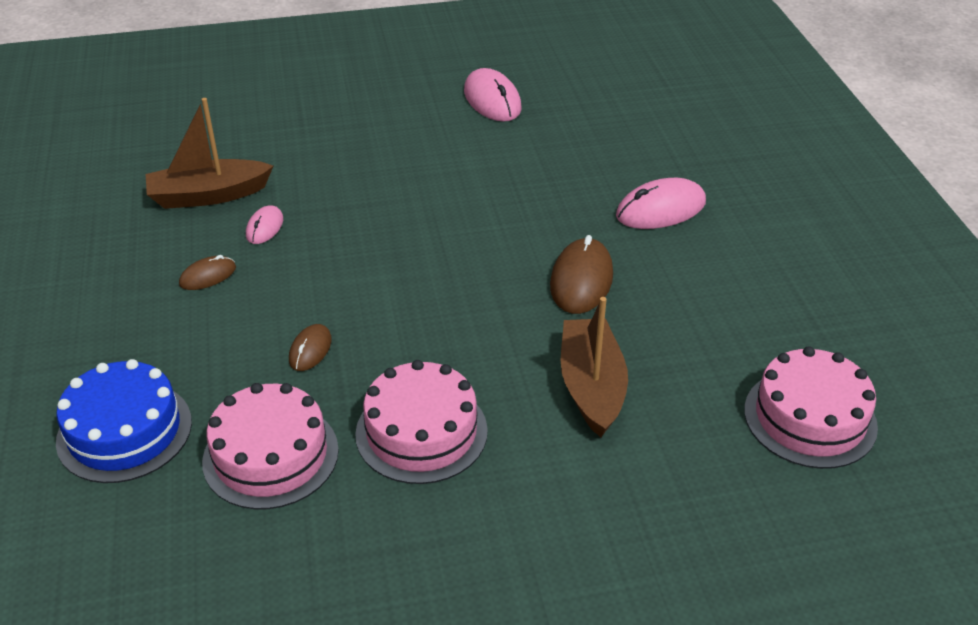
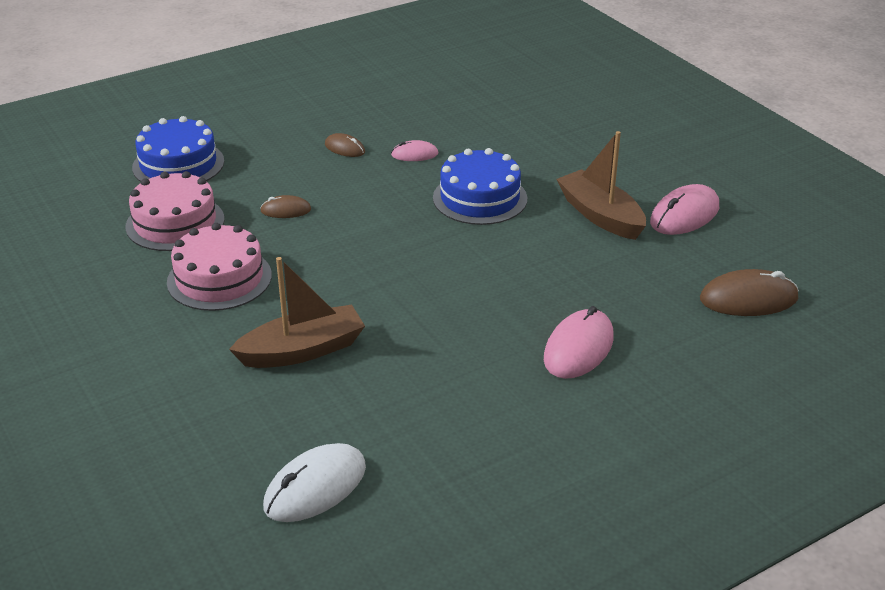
camera: 70 degrees right, 5 degrees down
(208, 195) = (438, 121): brown boat -> brown boat (600, 215)
(385, 204) = (480, 198): none -> blue cake
(581, 280) = (439, 319): brown mouse -> brown mouse (748, 299)
(661, 209) = (578, 348): pink mouse -> pink mouse turned 75 degrees clockwise
(810, 418) = (315, 487): pink cake -> white mouse

